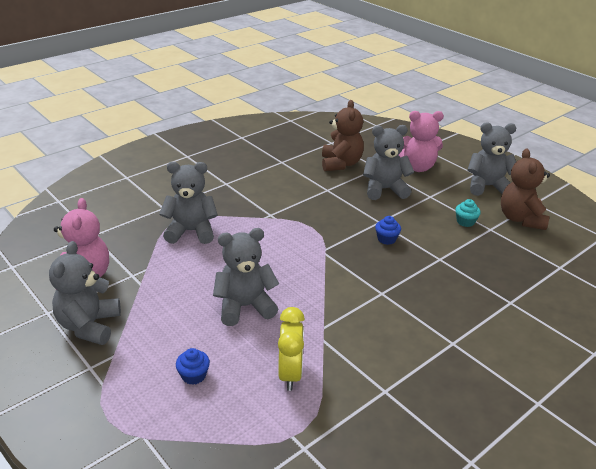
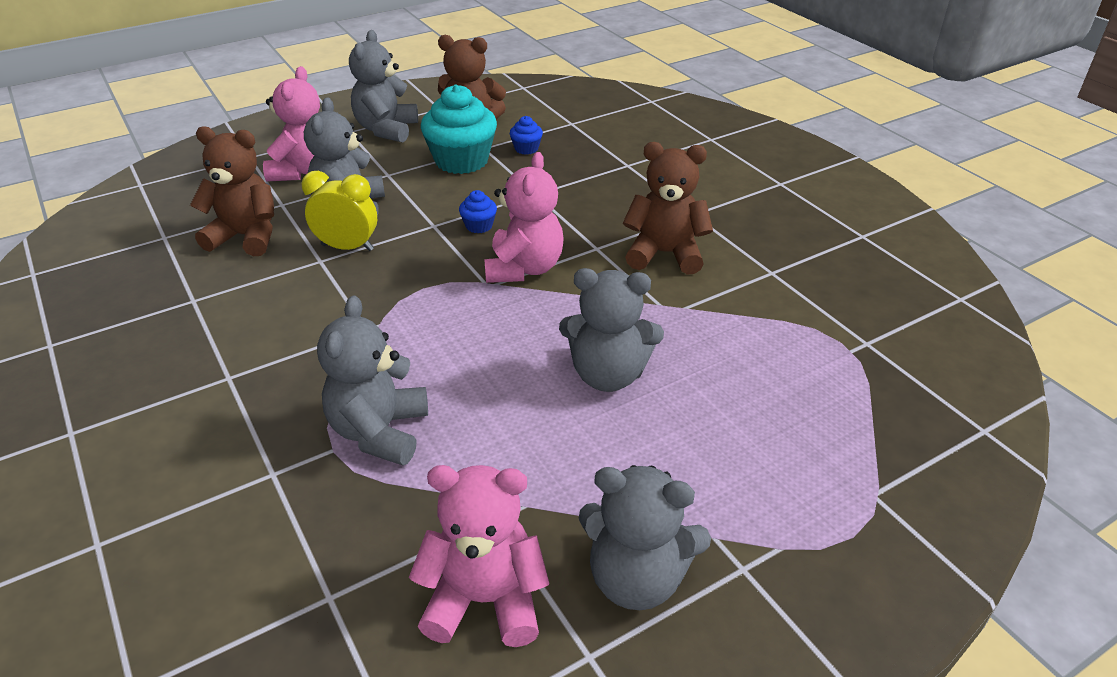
camera: 80 degrees left, 5 degrees up
(193, 375) = (756, 436): blue cupcake -> blue cupcake (526, 149)
(245, 306) = (608, 375): grey teddy bear -> grey teddy bear turned 75 degrees counterclockwise
(290, 374) = (748, 342): yellow clock -> yellow clock (347, 247)
(345, 263) = (524, 268): none -> pink teddy bear
(387, 328) = (665, 254): none -> brown teddy bear
(465, 222) = (461, 161): turquoise cupcake -> turquoise cupcake, size x2.20

